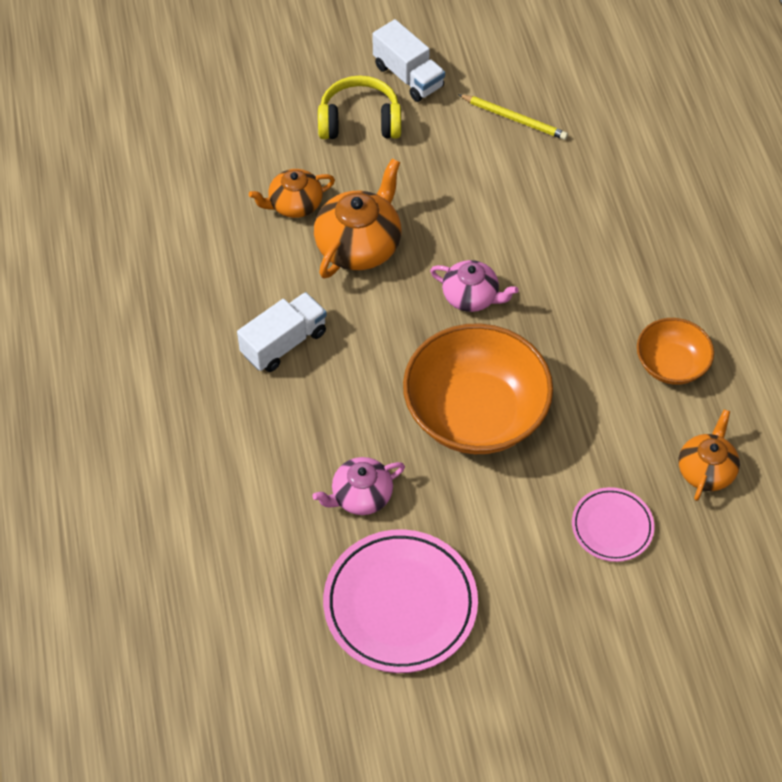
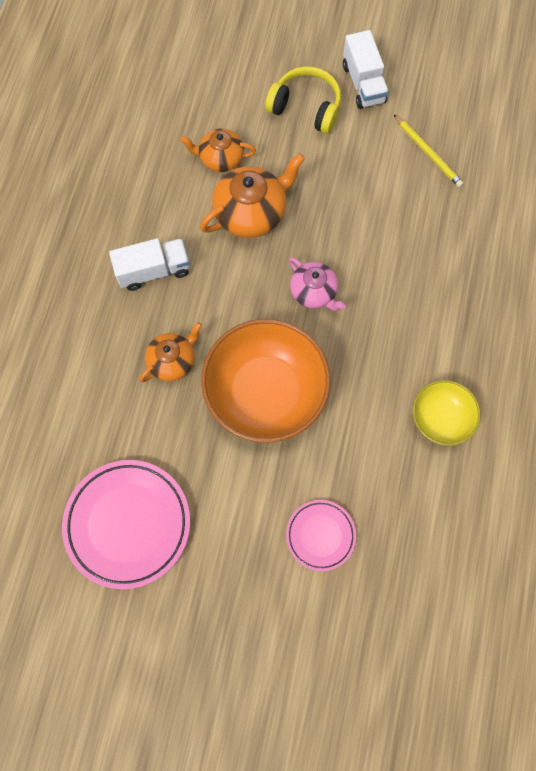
camera: 25 degrees right, 15 degrees up
(361, 495) = (145, 421): pink teapot -> none
(671, 364) = (441, 418): orange bowl -> yellow bowl
(706, 470) = (420, 521): orange teapot -> orange teapot (172, 361)

